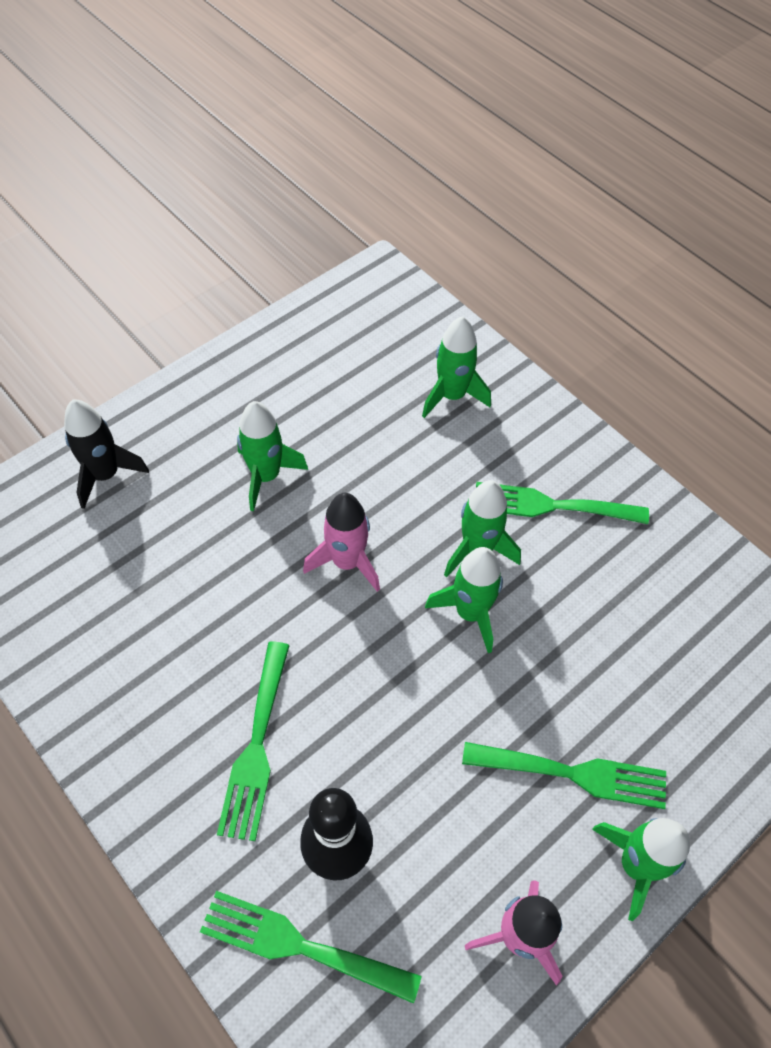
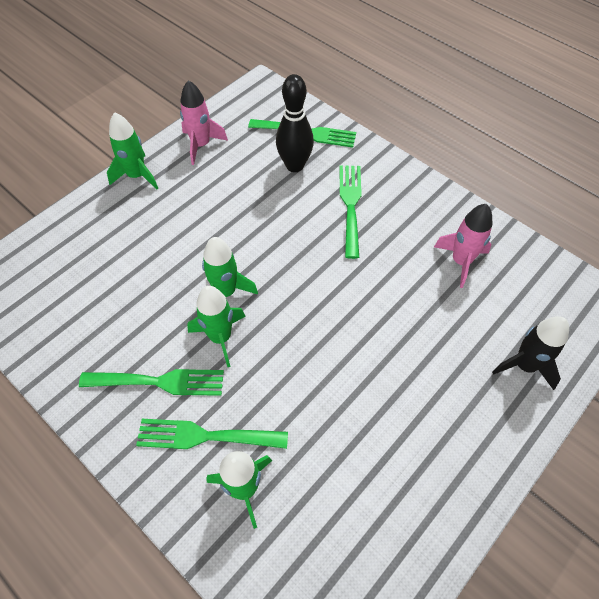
camera: 175 degrees right, 0 degrees up
(266, 476) = (396, 380): green rocket -> none
(347, 562) = (317, 317): pink rocket -> pink rocket (461, 261)
(574, 774) = (164, 211): green fork -> green fork (205, 436)

